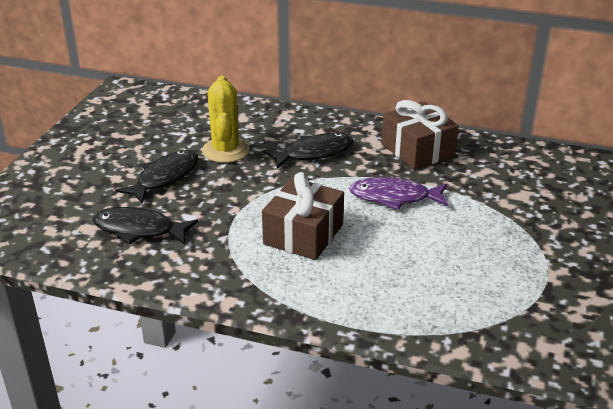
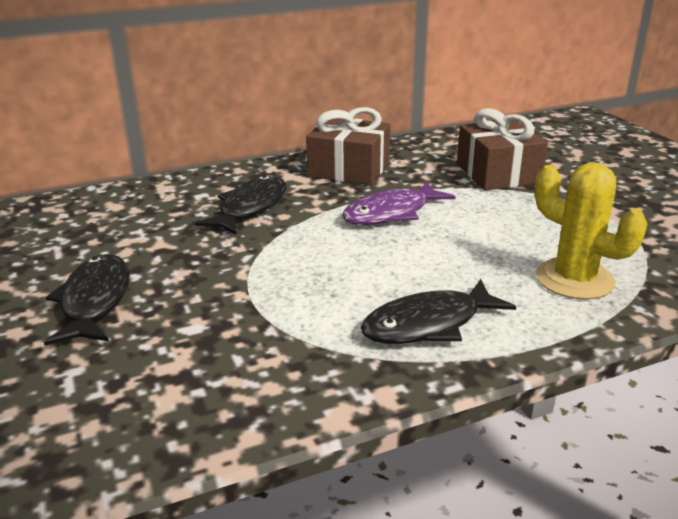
camera: 40 degrees left, 5 degrees down
(139, 230) = (142, 375): black fish -> black fish (429, 324)
(225, 150) = (140, 243): yellow cactus -> yellow cactus (574, 279)
(303, 234) = (357, 283): brown gift -> brown gift (498, 174)

